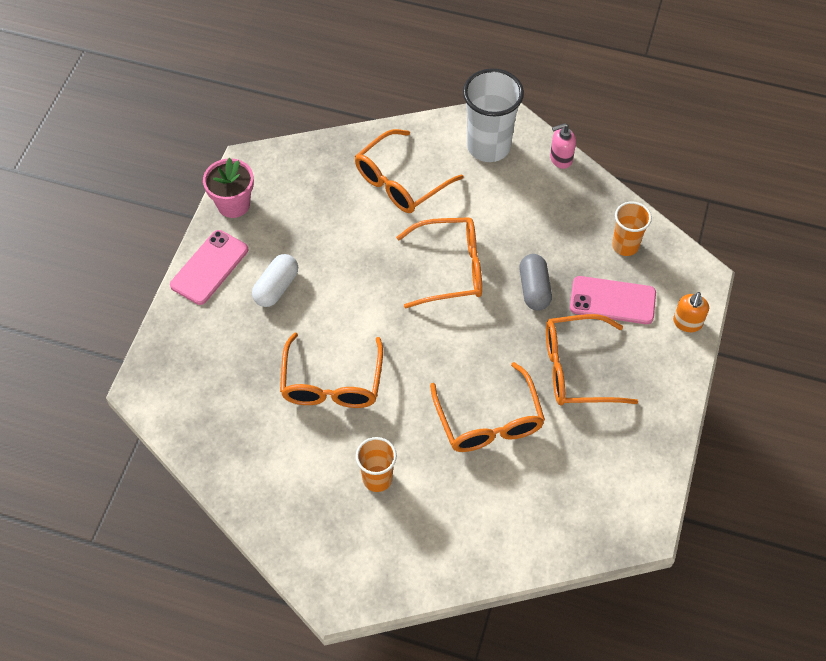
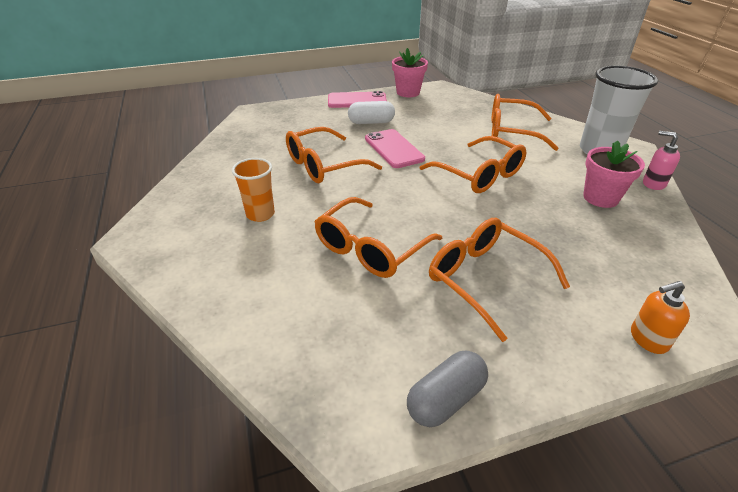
camera: 55 degrees right, 20 degrees down
(534, 289) = (524, 220): grey capsule -> grey capsule (445, 399)
(549, 213) = (600, 198): none -> pink flower pot
(612, 300) = (585, 270): pink phone -> pink phone (393, 149)
(625, 245) = (648, 252): orange cup -> none

